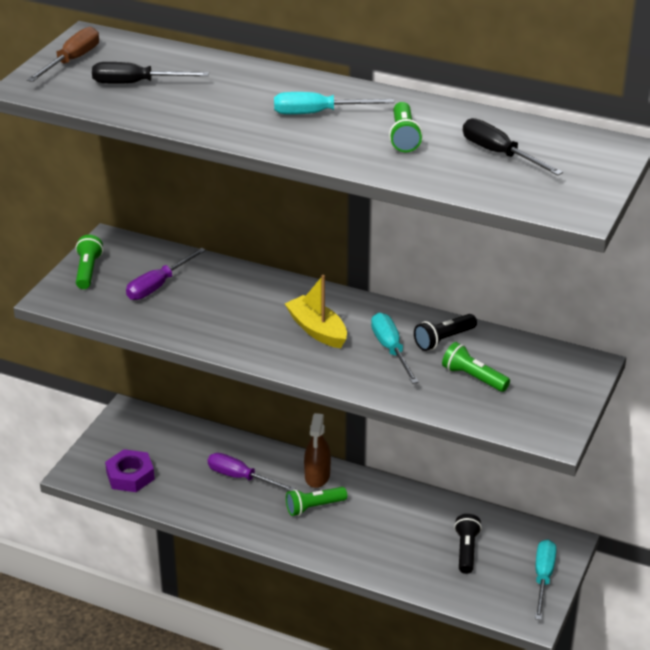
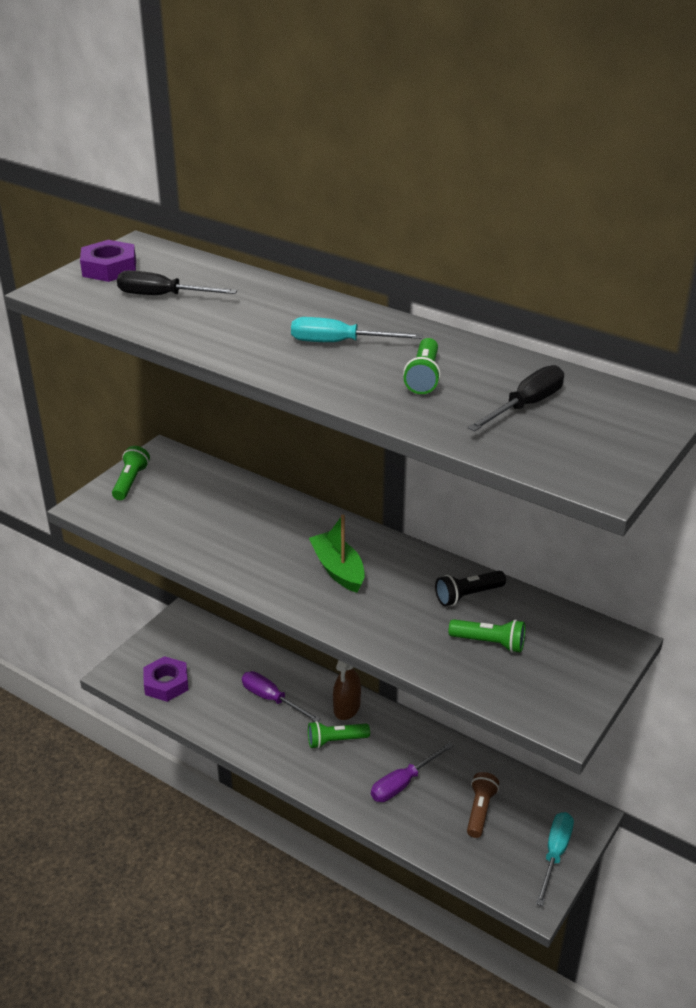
camera: 10 degrees right, 0 degrees up
(72, 61) = (109, 268): brown screwdriver -> purple nut
(158, 285) = (193, 504): purple screwdriver -> purple screwdriver (403, 783)
(317, 330) = (338, 569): yellow boat -> green boat
(391, 349) = (409, 600): turquoise screwdriver -> none
(466, 550) = (480, 810): black flashlight -> brown flashlight
(473, 377) = (489, 643): green flashlight -> green flashlight turned 150 degrees clockwise
(499, 154) = (526, 405): black screwdriver -> black screwdriver turned 75 degrees clockwise

